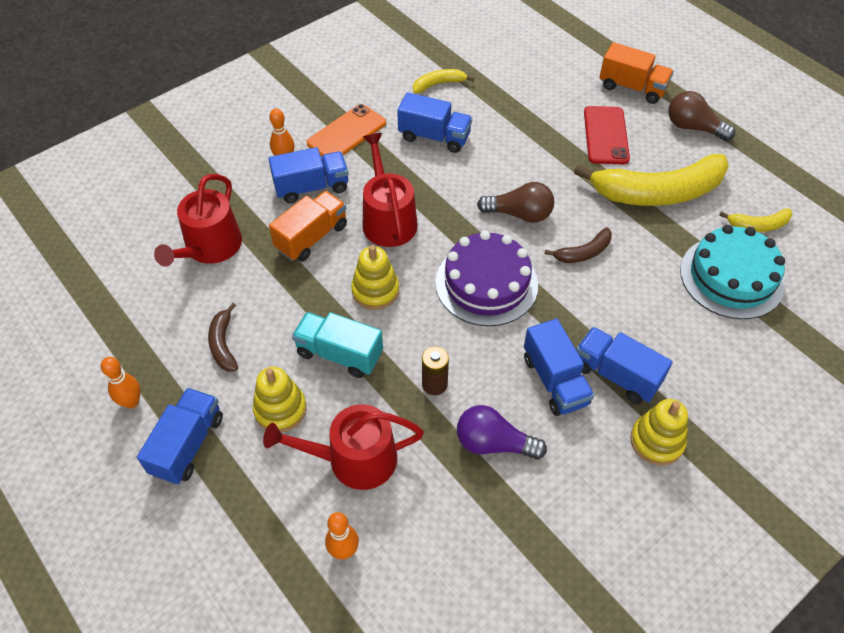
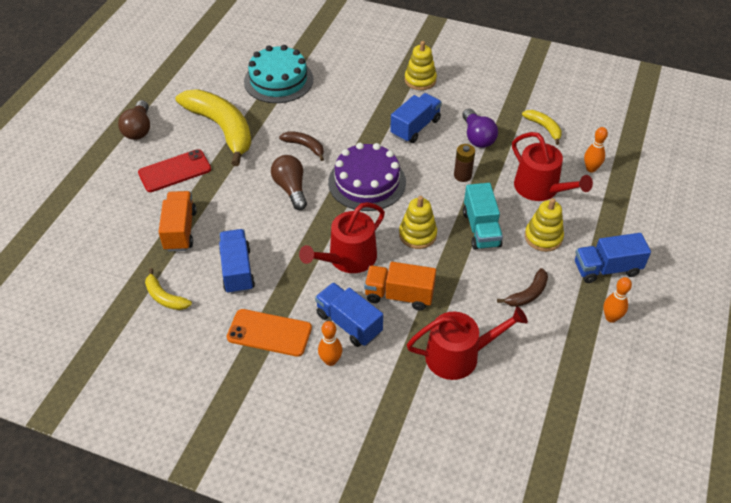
camera: 120 degrees left, 5 degrees down
(616, 375) = (390, 105): blue truck -> none
(632, 88) = (105, 173): orange truck -> orange truck (180, 230)
(758, 225) = (224, 79): yellow banana -> yellow banana (544, 128)

